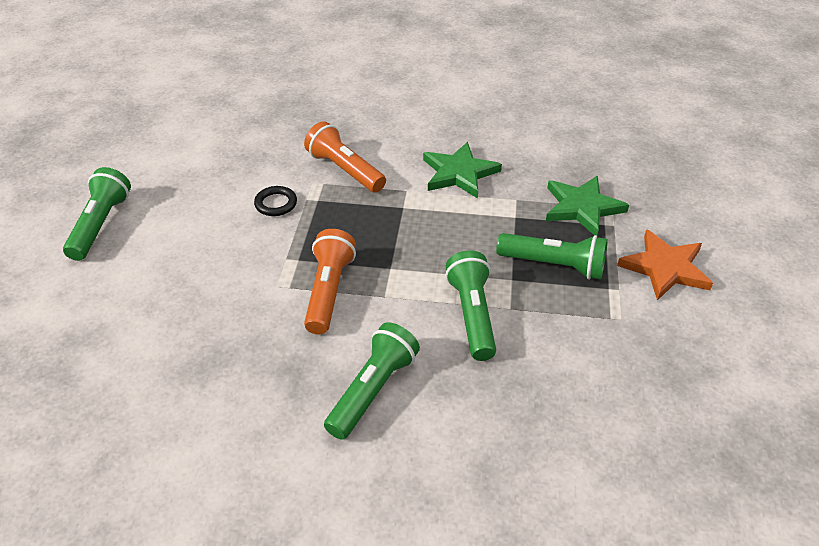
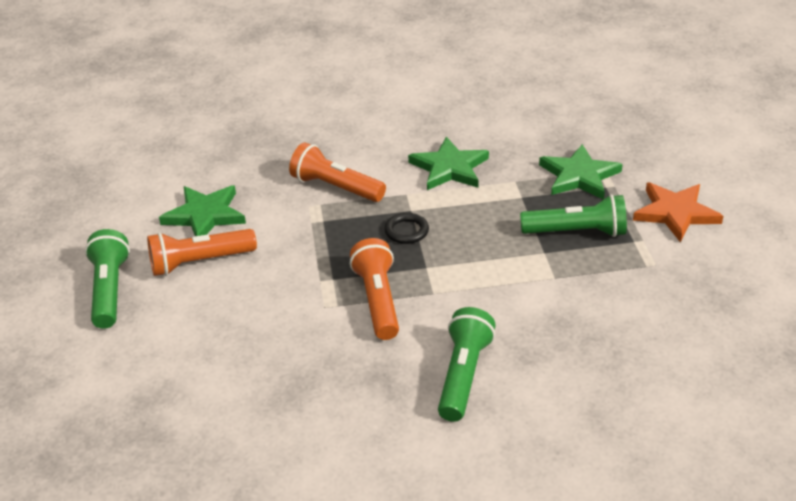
camera: 15 degrees left, 5 degrees down
(190, 216) = (200, 262): none -> orange flashlight
(217, 172) = (205, 215): none -> green star
(276, 204) = (282, 233): black ring -> black ring (406, 231)
(472, 315) = (523, 291): green flashlight -> none

